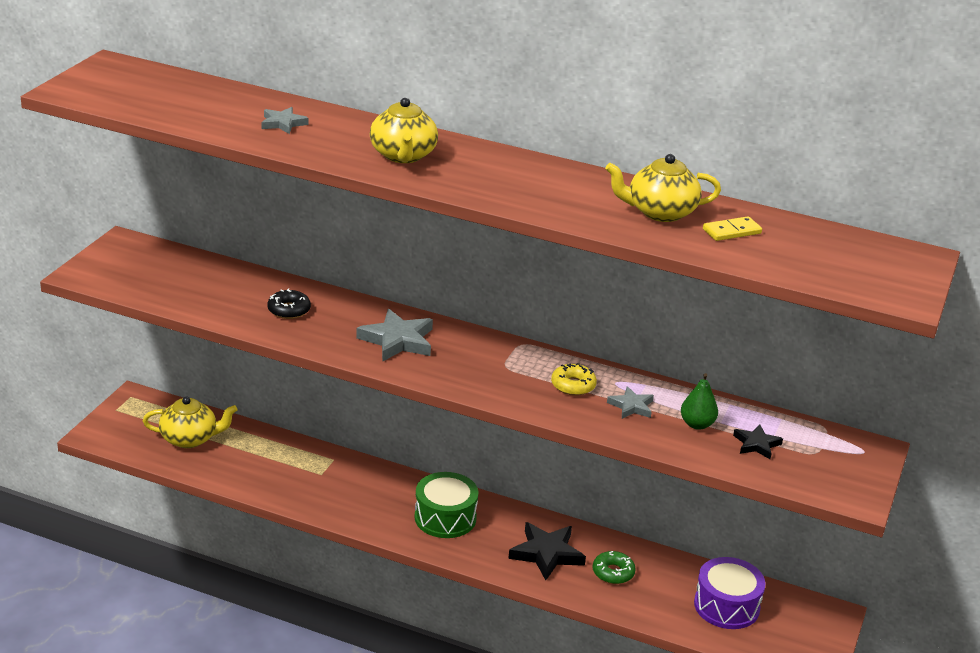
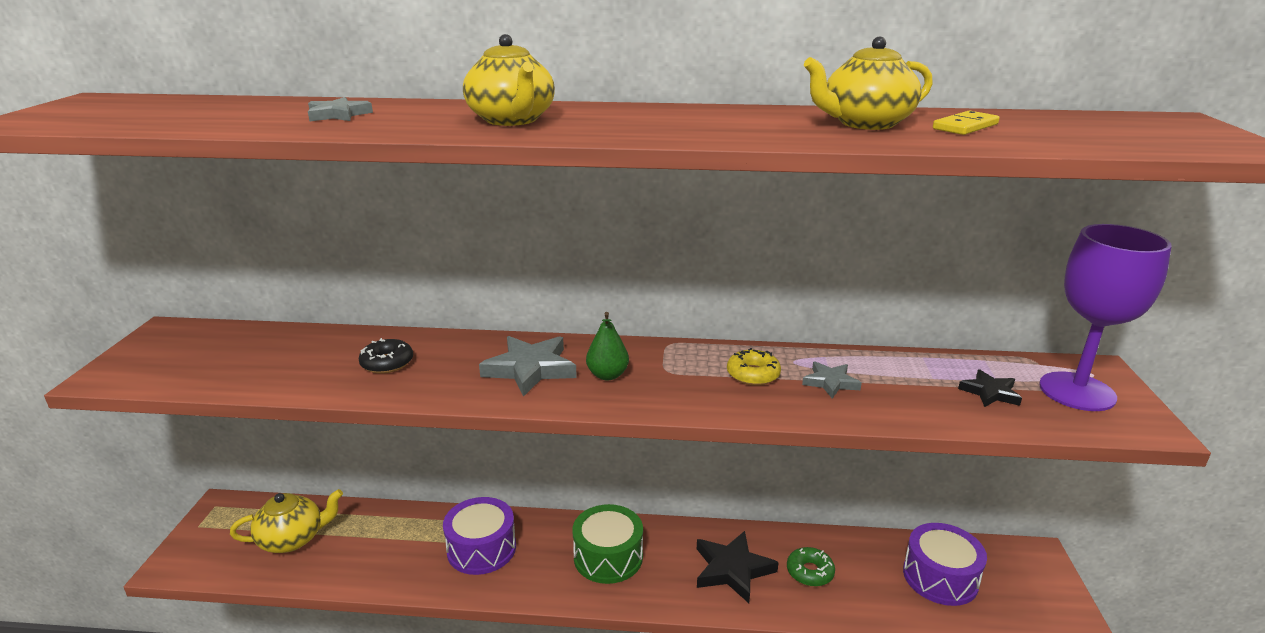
camera: 15 degrees left, 5 degrees down
(341, 485) = (481, 549): none -> purple drum
(697, 424) = (912, 386): green pear -> green pear (607, 375)
(831, 461) = (1077, 391): none -> purple goblet

